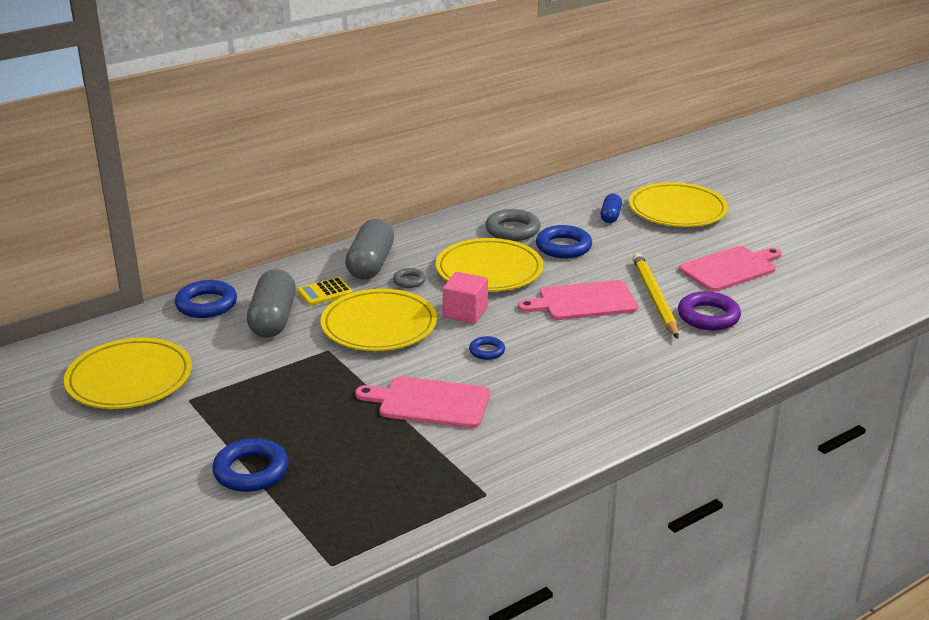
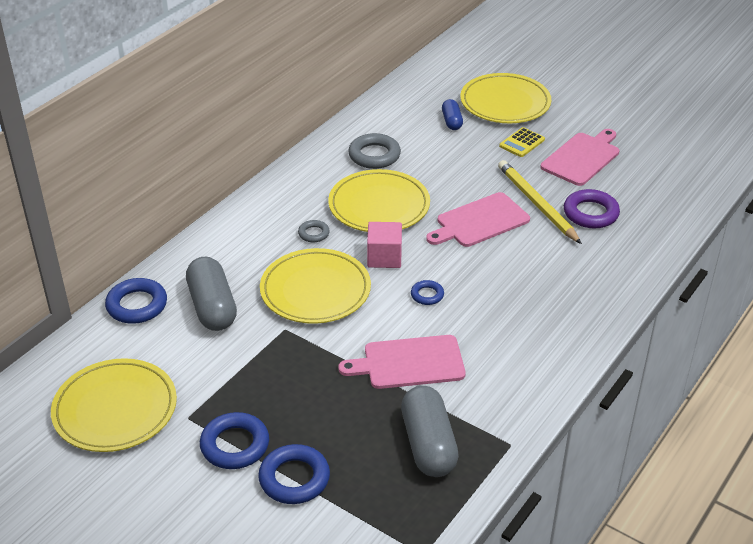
camera: 20 degrees left, 10 degrees up
(325, 292) = (242, 264): yellow calculator -> yellow calculator (522, 143)
(370, 264) = (267, 223): grey capsule -> grey capsule (428, 444)
(563, 247) = (429, 165): blue ring -> blue ring (235, 445)

